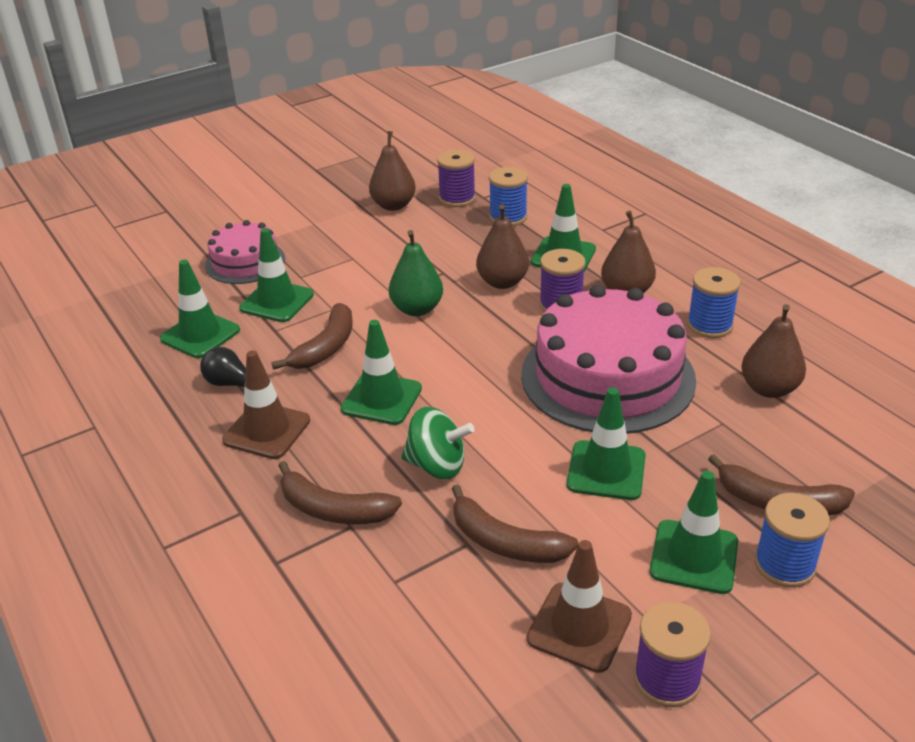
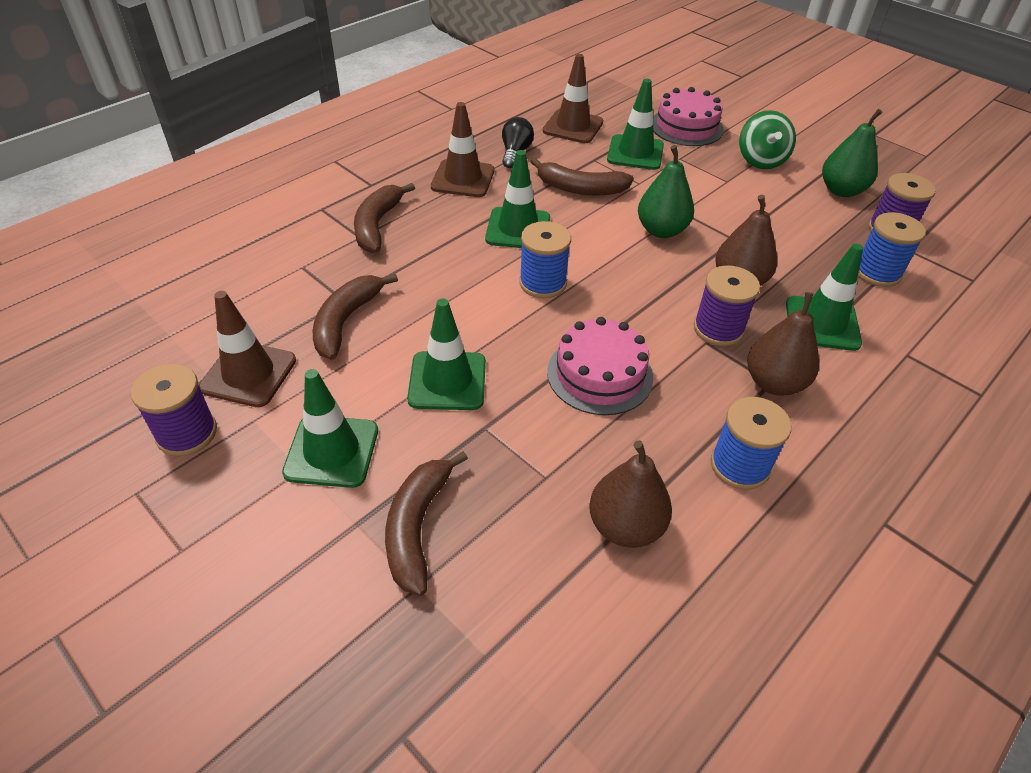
camera: 75 degrees right, 10 degrees up
(200, 335) = (573, 127): green traffic cone -> brown traffic cone
(393, 205) = (841, 190): brown pear -> green pear
(437, 465) = (436, 271): green spinning top -> green spinning top (760, 160)
(607, 376) = (600, 374): pink cake -> pink cake, size x0.55
(784, 565) = (322, 528): blue spool -> blue spool (542, 283)

